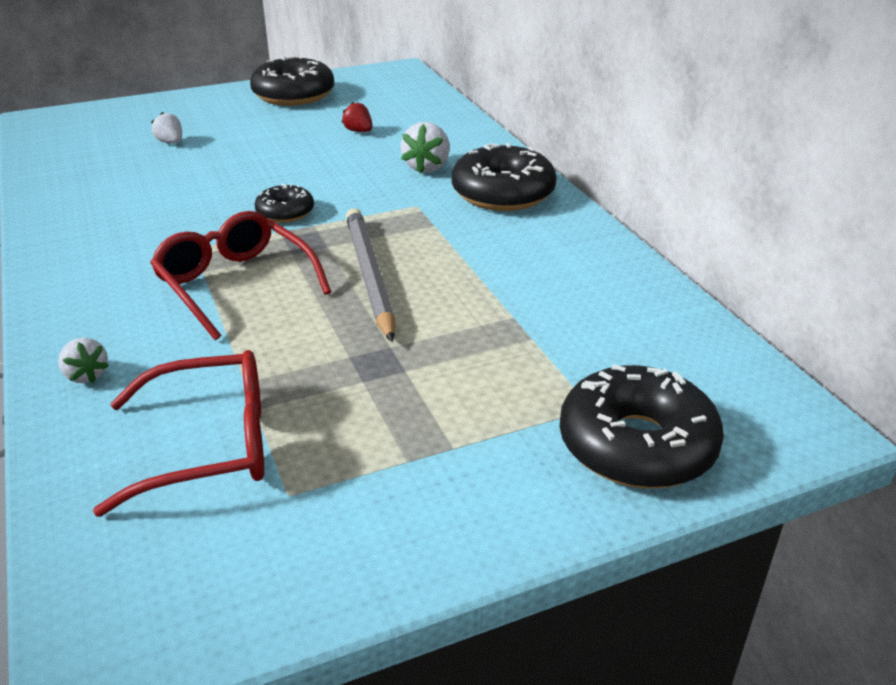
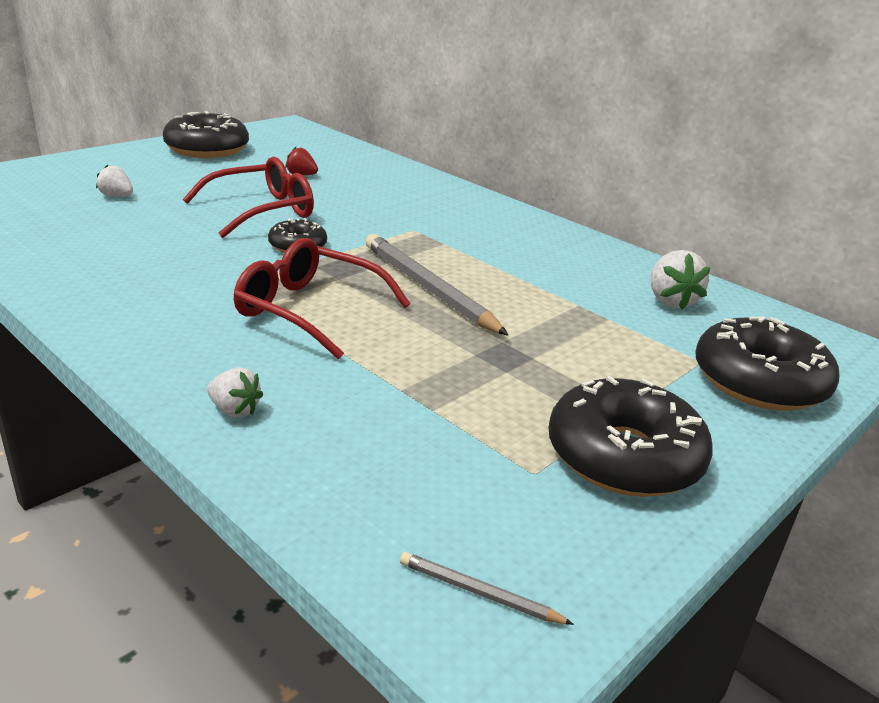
camera: 25 degrees left, 5 degrees down
(130, 598) = (479, 593): none -> grey pencil
(210, 445) = (423, 447): red glasses -> red glasses (262, 211)
(427, 167) = (393, 199): white strawberry -> white strawberry (670, 301)
(503, 193) = (477, 214): black donut -> black donut (624, 456)

